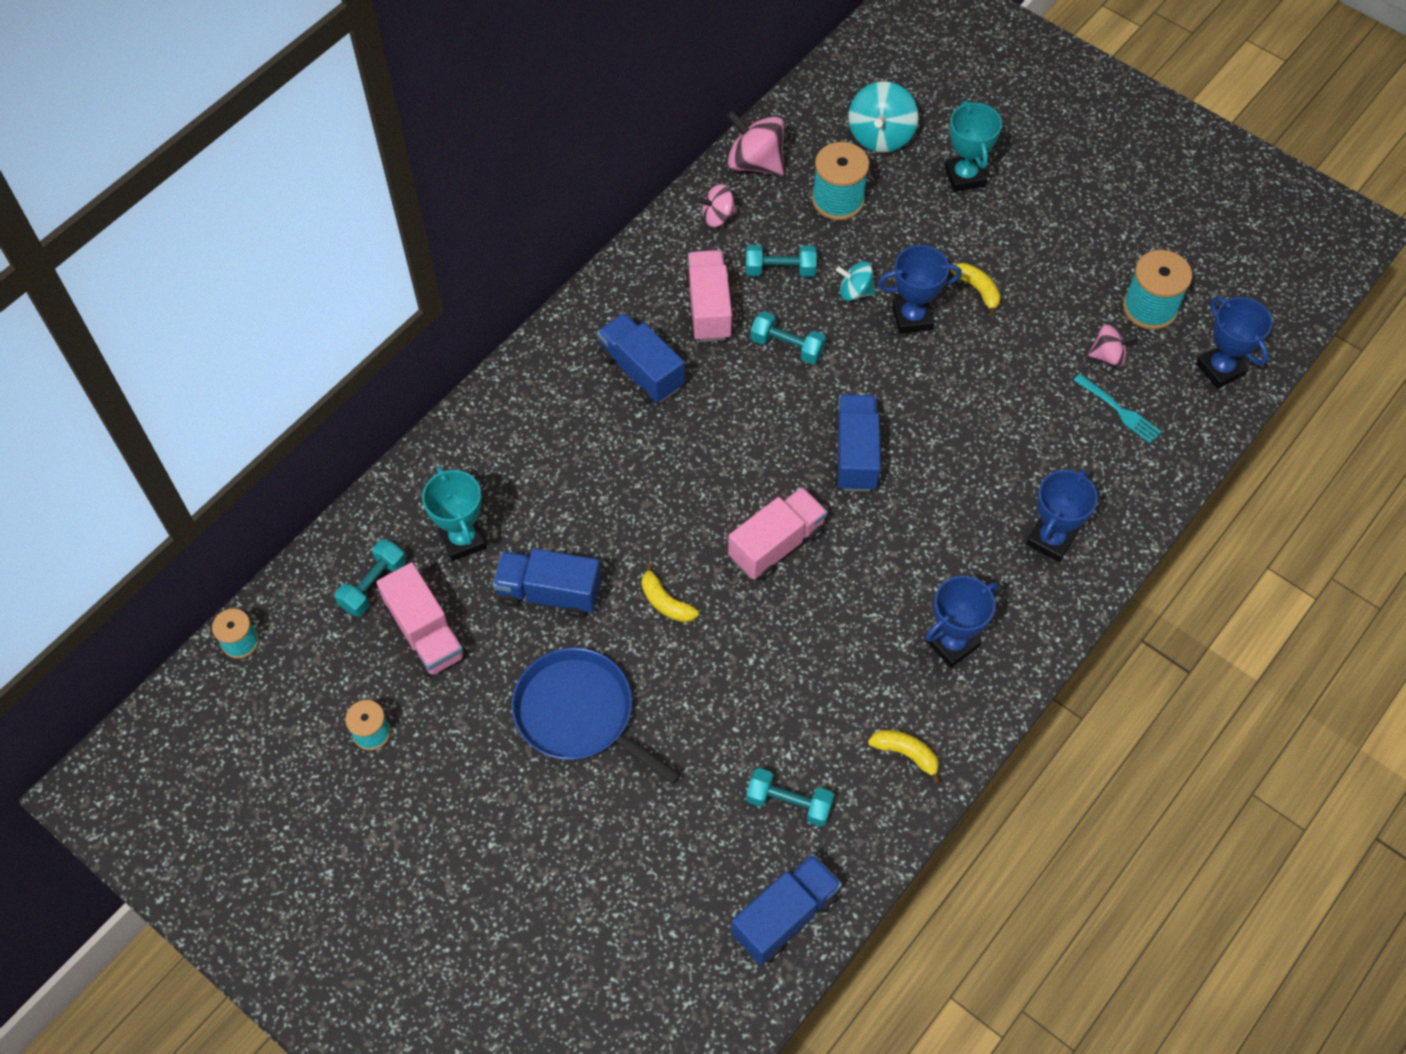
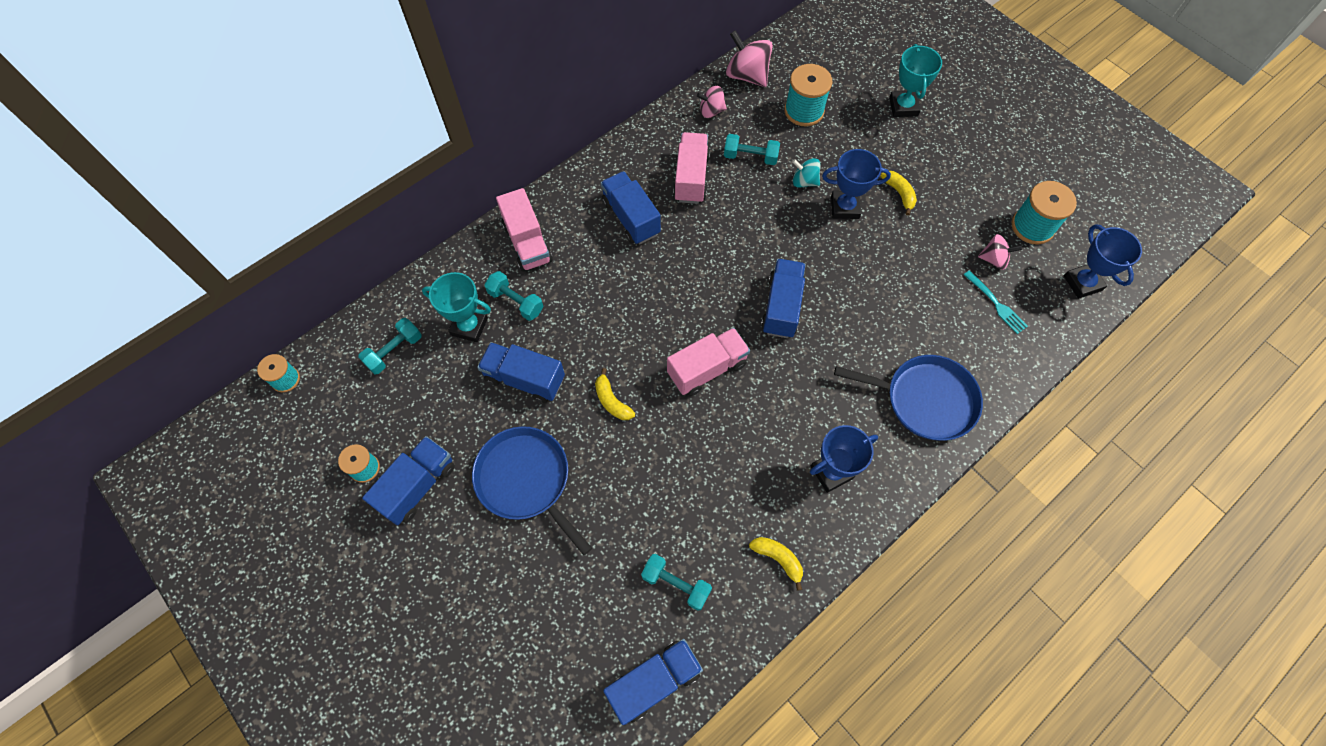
camera: 10 degrees right, 5 degrees up
(426, 633) = (424, 396): pink truck -> pink truck (527, 243)
(444, 743) = (417, 486): none -> blue truck
(463, 539) = (469, 326): turquoise trophy -> turquoise trophy turned 60 degrees counterclockwise
(787, 346) = (744, 215): turquoise dumbbell -> turquoise dumbbell (516, 302)
(880, 136) = (844, 68): turquoise spinning top -> none
(1051, 539) = (925, 400): blue trophy -> blue pan

